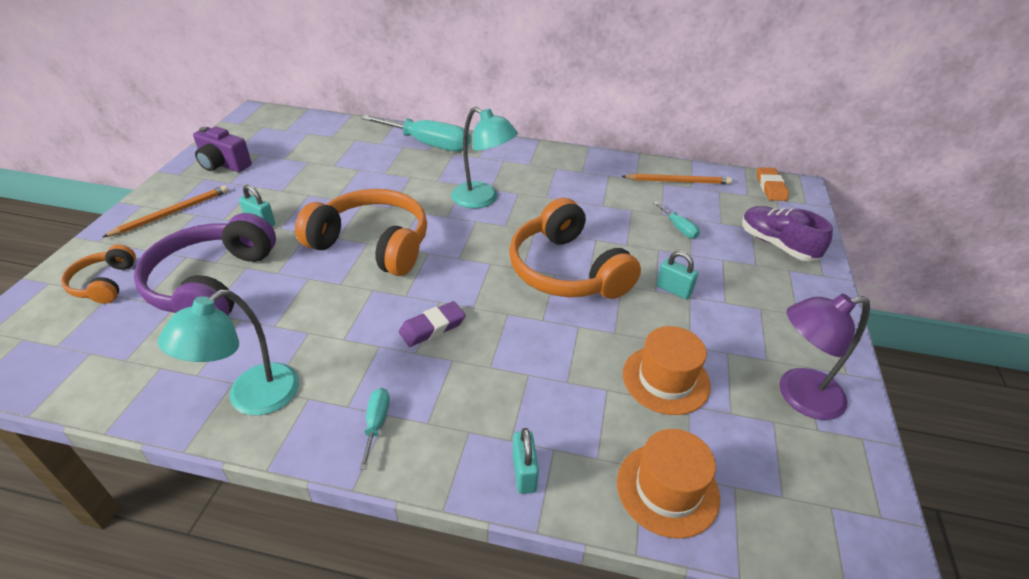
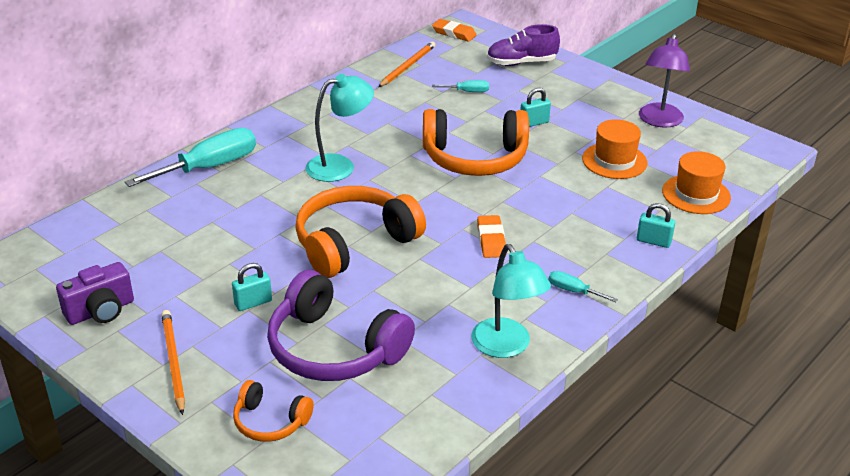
camera: 60 degrees left, 5 degrees down
(432, 327) = (491, 240): purple eraser -> orange eraser

